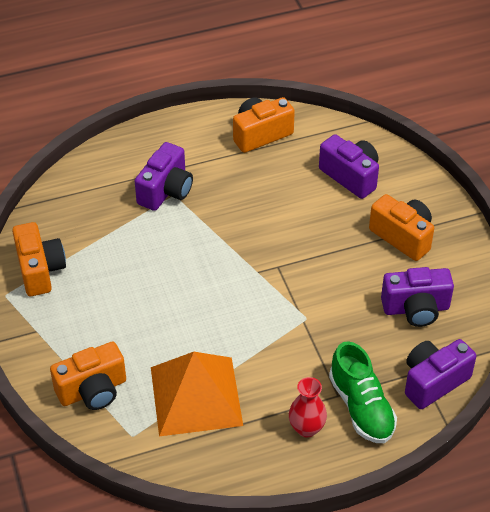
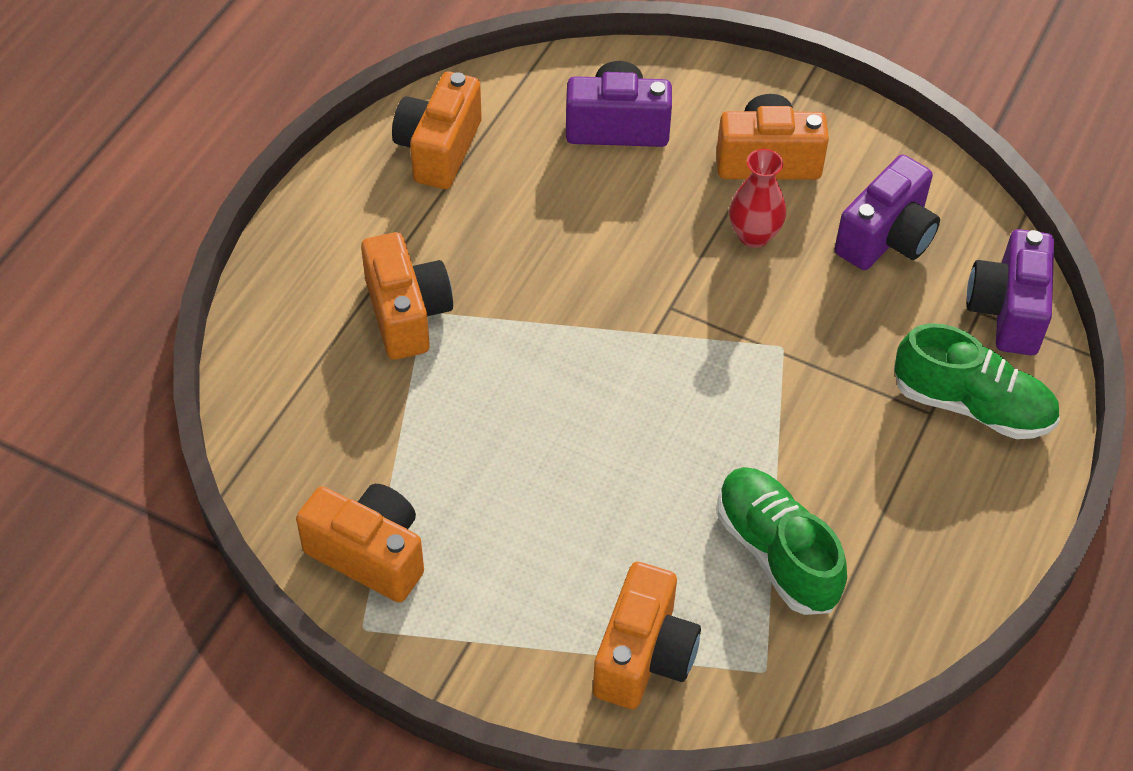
camera: 45 degrees left, 5 degrees up
(166, 191) = (407, 314): purple camera -> orange camera
(196, 396) = (776, 552): orange pyramid -> green shoe
(306, 428) = (946, 482): red vase -> red vase (754, 235)

